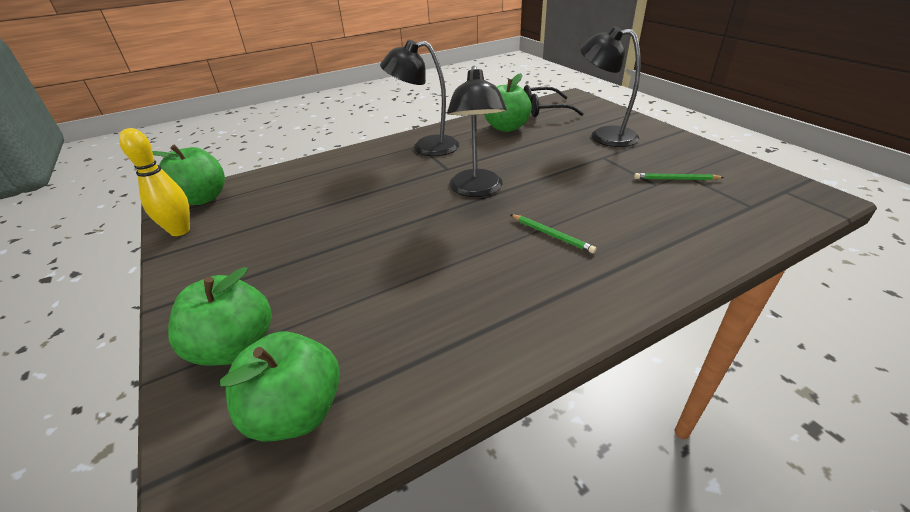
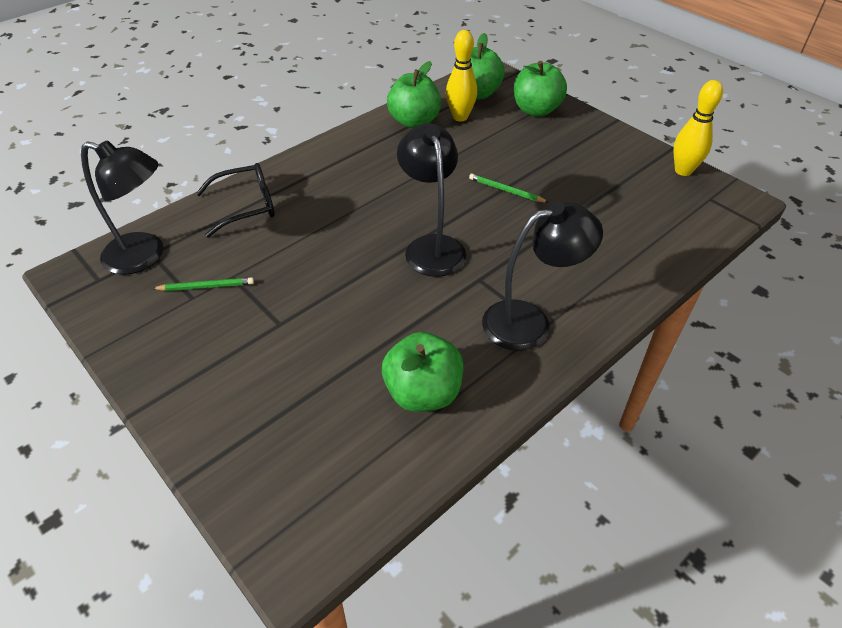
camera: 165 degrees right, 10 degrees up
(202, 198) = (717, 205): green apple -> green apple (414, 121)
(364, 350) = (460, 117): none -> yellow bowling pin
(543, 110) = (361, 474): black glasses -> black glasses (247, 206)
(551, 235) = (351, 201): green pencil -> green pencil (506, 190)
(604, 136) = (265, 380): black lamp -> black lamp (145, 256)

